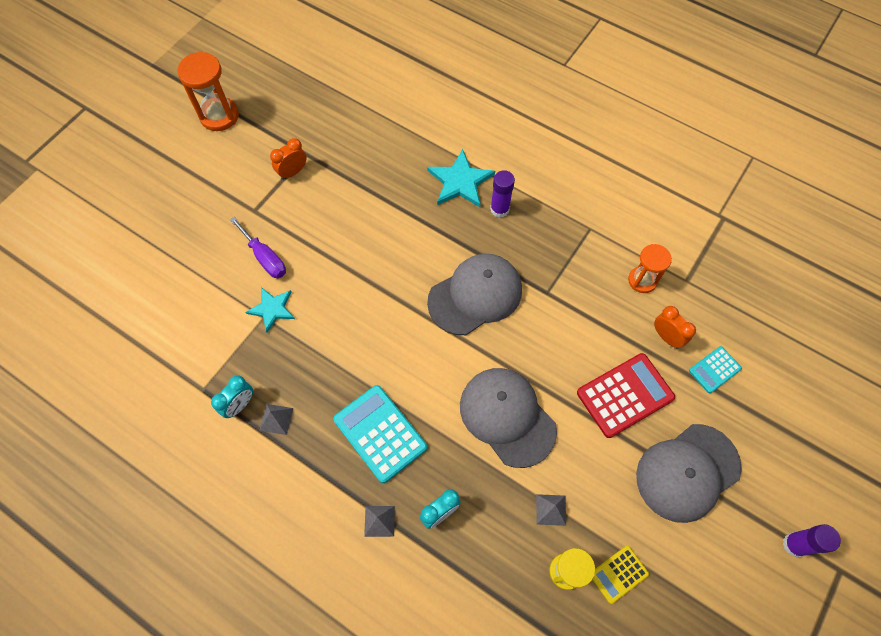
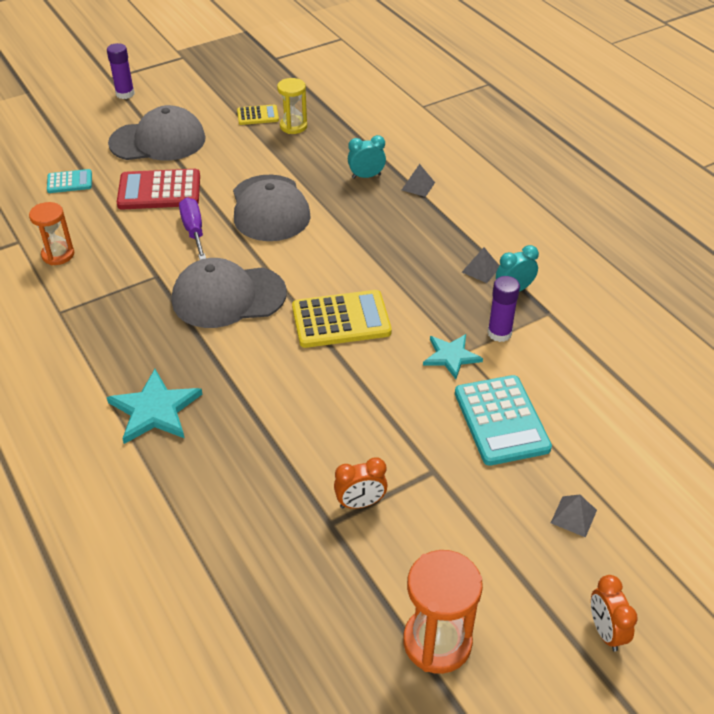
camera: 155 degrees left, 20 degrees down
(265, 258) = (440, 410): purple screwdriver -> purple screwdriver (194, 230)
(373, 309) = (341, 320): none -> yellow calculator
(380, 433) = (388, 232): turquoise calculator -> turquoise calculator (501, 420)
(499, 209) = (136, 364): purple glue stick -> purple glue stick (499, 333)
(551, 509) = (278, 154): grey pyramid -> grey pyramid (573, 516)
(666, 337) = (83, 212): orange clock -> orange clock (605, 631)

